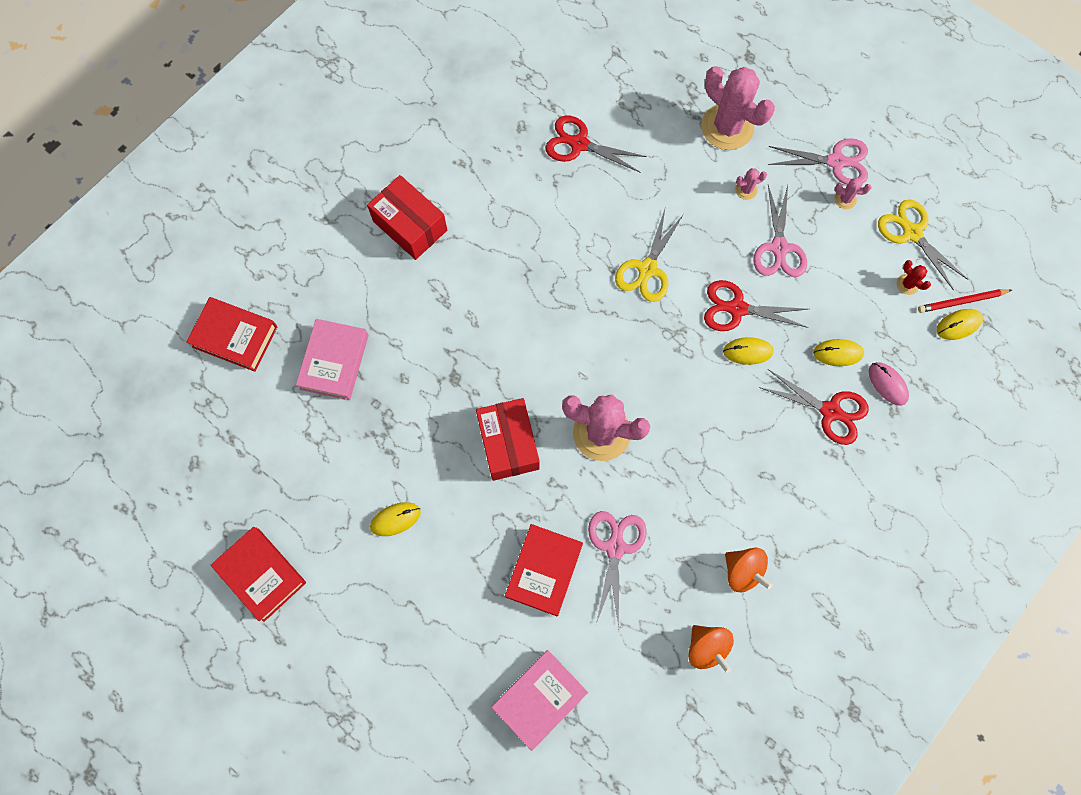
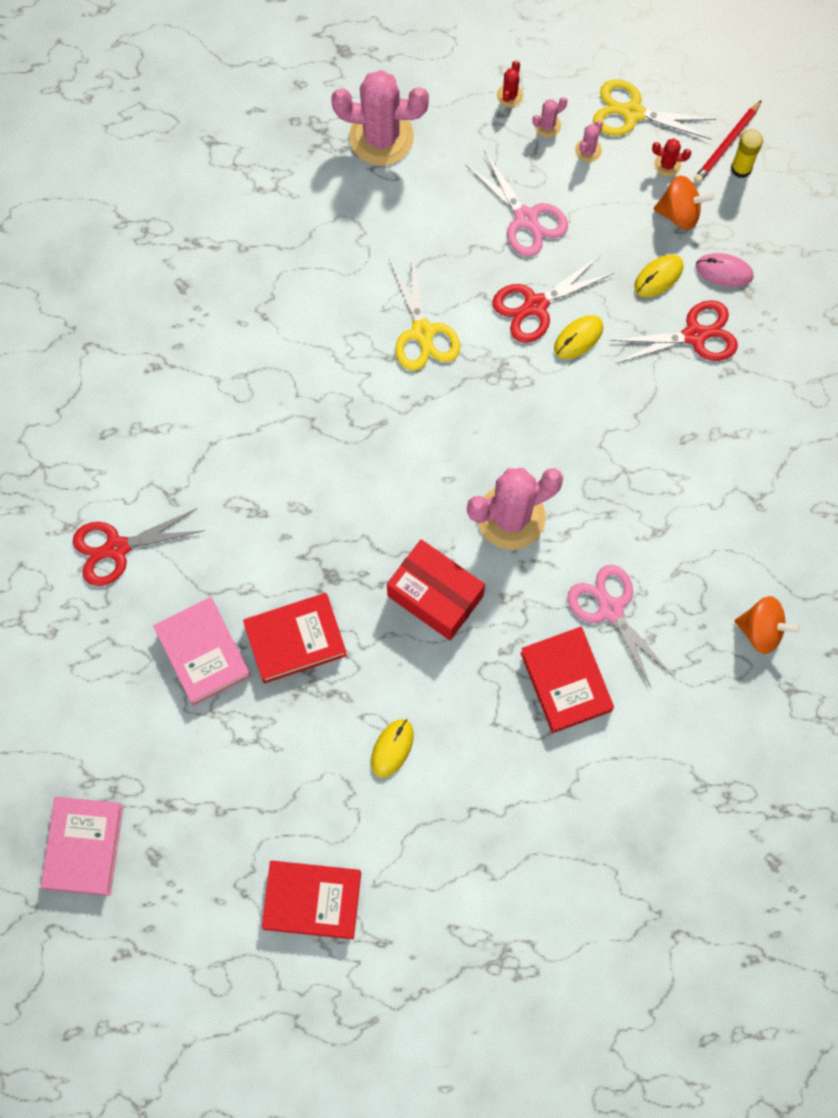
camera: 40 degrees left, 0 degrees up
(235, 336) = (82, 708): red book -> red book (295, 640)
(410, 226) = (159, 466): red box -> none
(539, 699) = (657, 794): pink book -> pink book (84, 847)
(579, 144) = (254, 260): red scissors -> red scissors (117, 548)
(743, 571) = (737, 539): orange spinning top -> orange spinning top (680, 213)
(746, 190) = (450, 185): pink cactus -> pink cactus (588, 150)
(836, 162) = (509, 95): pink scissors -> red cactus
(958, 325) = (741, 168): yellow mouse -> yellow glue stick

